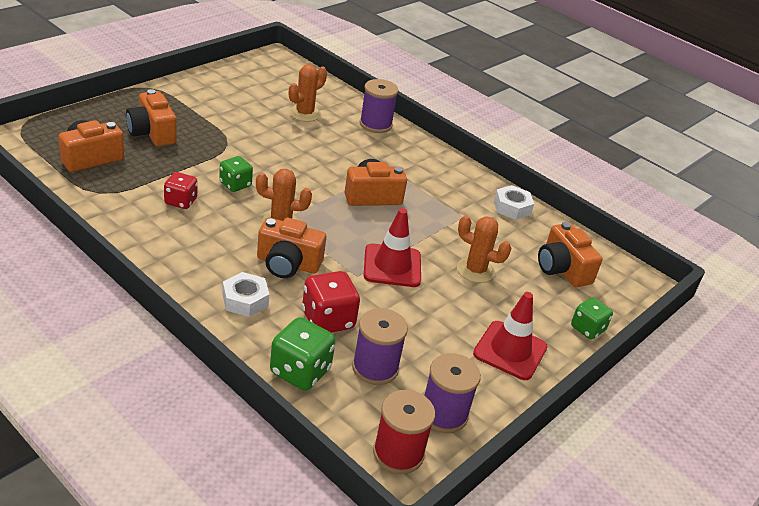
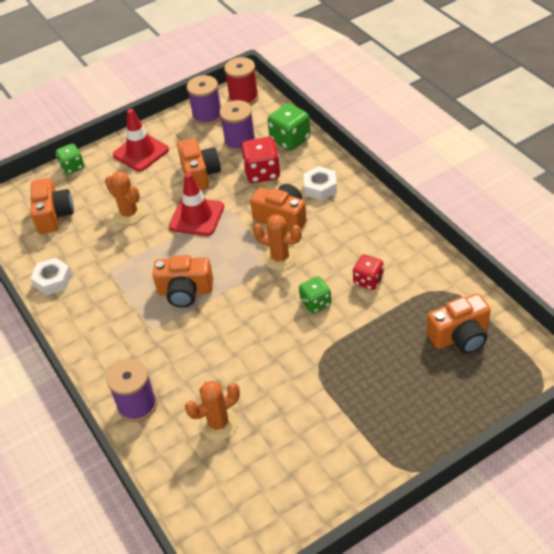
camera: 155 degrees left, 10 degrees up
(152, 133) = (400, 379): orange camera -> orange camera (200, 174)

